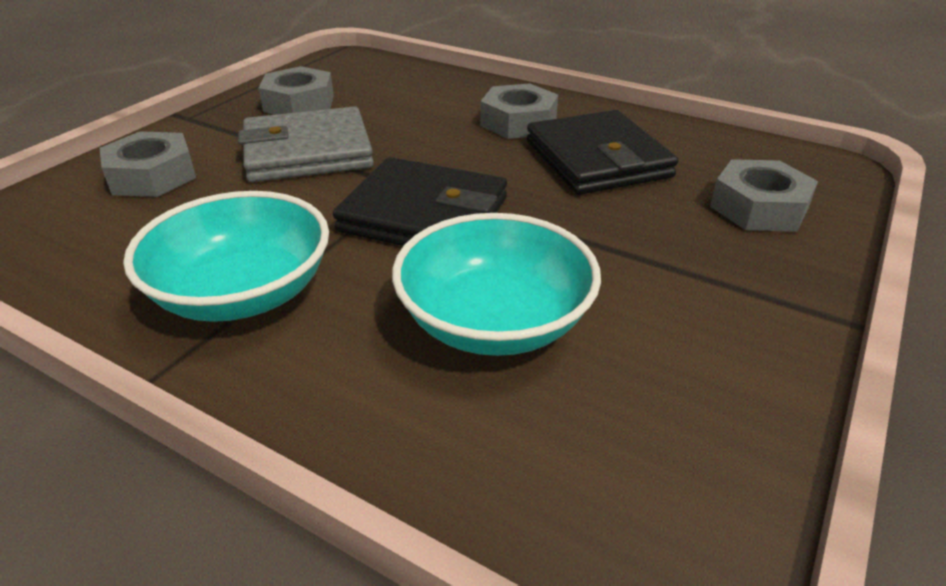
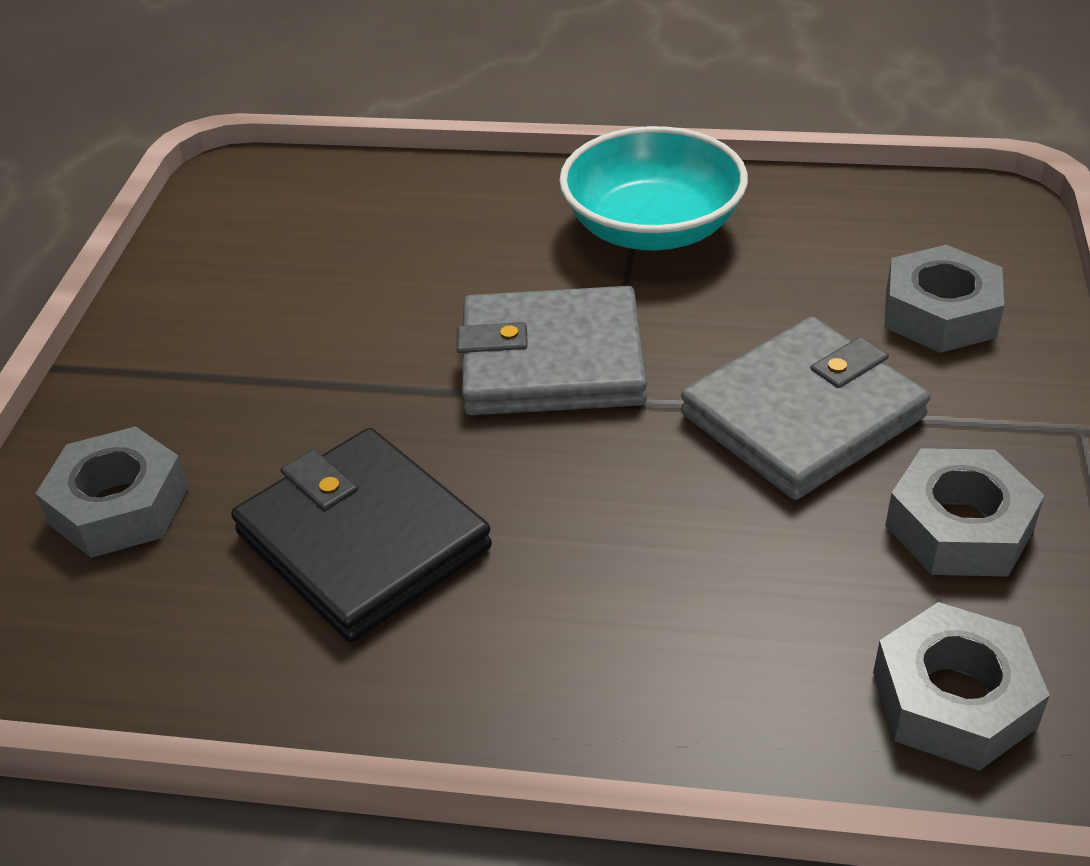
camera: 160 degrees right, 5 degrees up
(424, 214) = (552, 361): black wallet -> grey wallet
(494, 321) = (406, 270): turquoise bowl -> none
(518, 122) = (532, 604): grey nut -> grey nut (953, 699)

